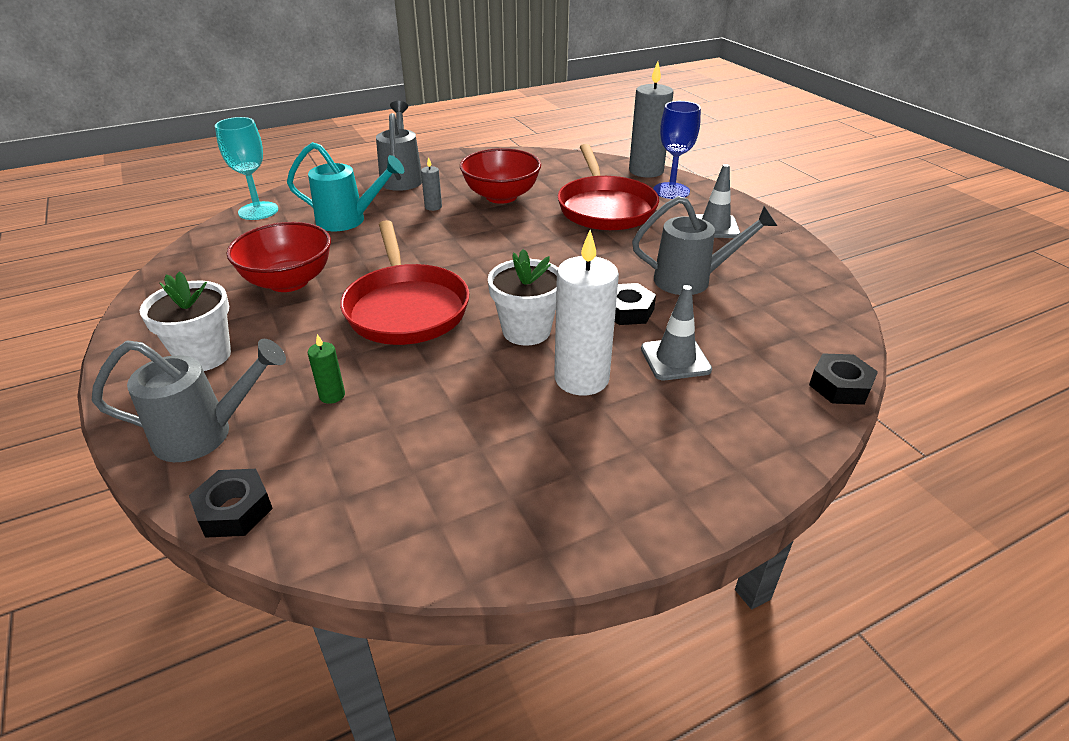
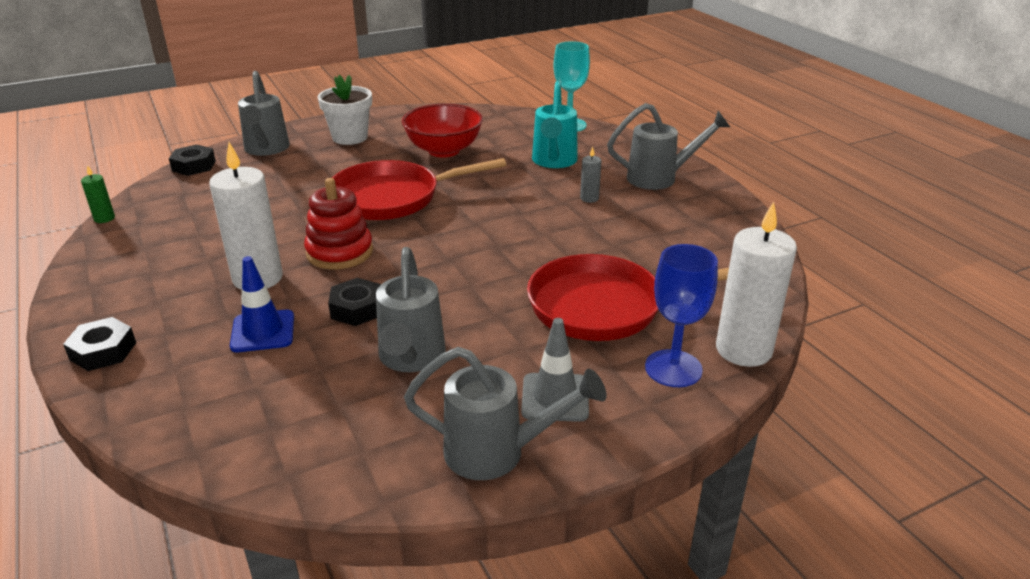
camera: 90 degrees right, 5 degrees down
(332, 395) = (286, 181): green candle -> green candle (104, 218)
(501, 196) = (624, 235): red bowl -> none
(526, 331) = (339, 252): white flower pot -> red stacking toy
(646, 171) = (743, 350): grey candle -> white candle
(675, 359) = (263, 331): grey traffic cone -> blue traffic cone
(775, 245) = (498, 452): none -> grey watering can
(840, 386) = (166, 441): black nut -> black nut (103, 351)

